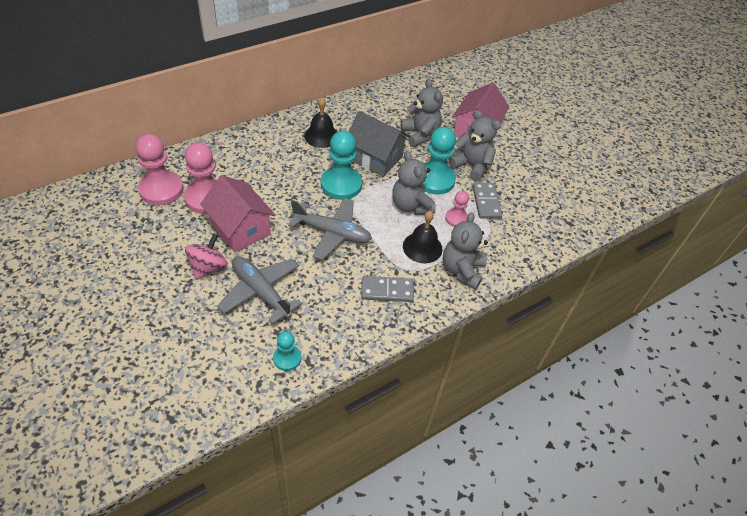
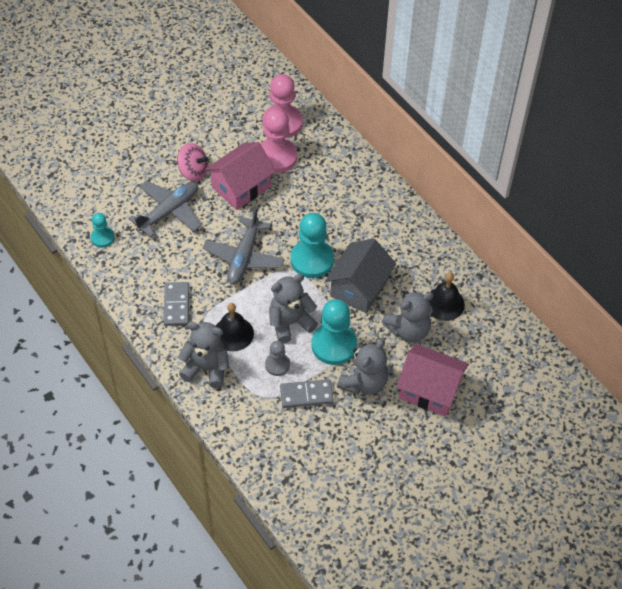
camera: 90 degrees right, 5 degrees up
(321, 136) = (385, 236): black bell -> black bell (444, 303)
(456, 218) = (277, 365): pink pawn -> grey pawn

